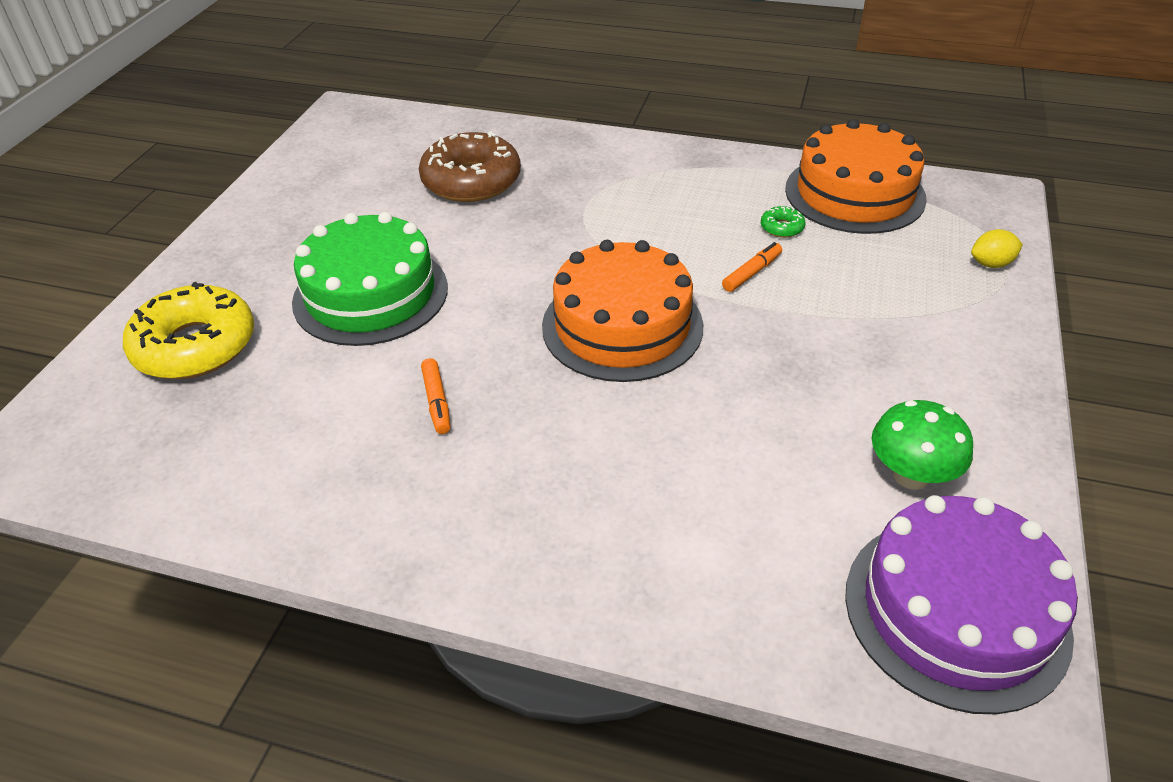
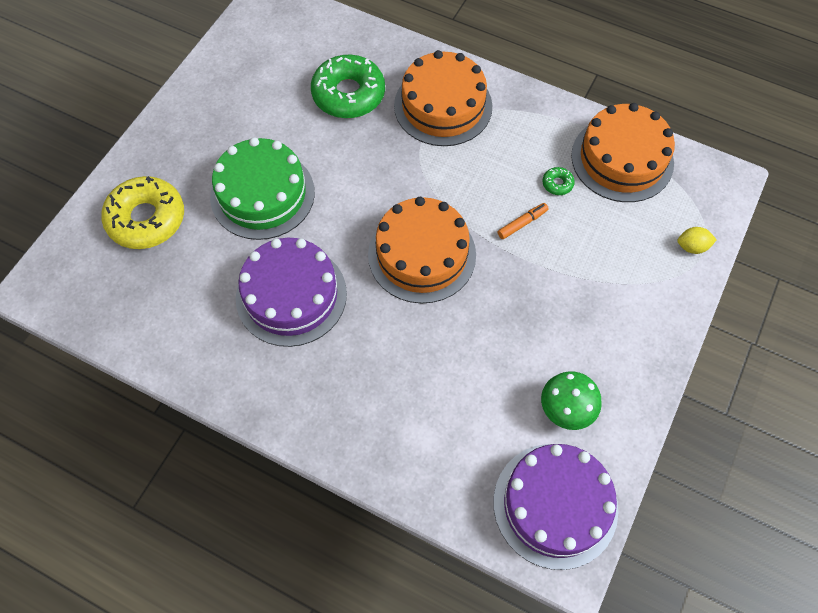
camera: 10 degrees right, 20 degrees up
(437, 402) = (291, 295): orange marker -> purple cake
(471, 181) = (348, 94): brown donut -> green donut
(601, 175) = (443, 106): none -> orange cake

